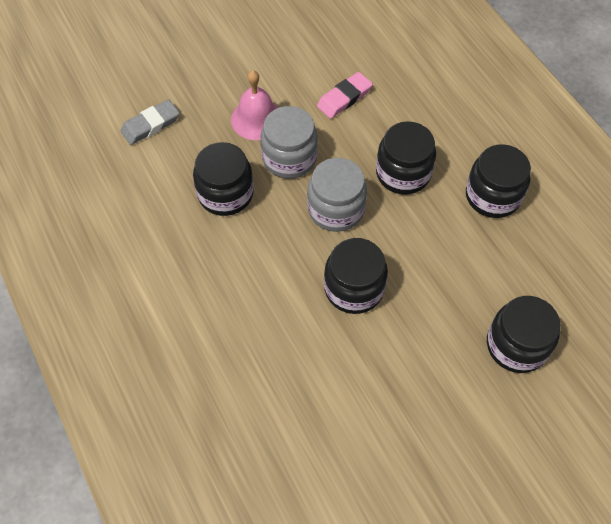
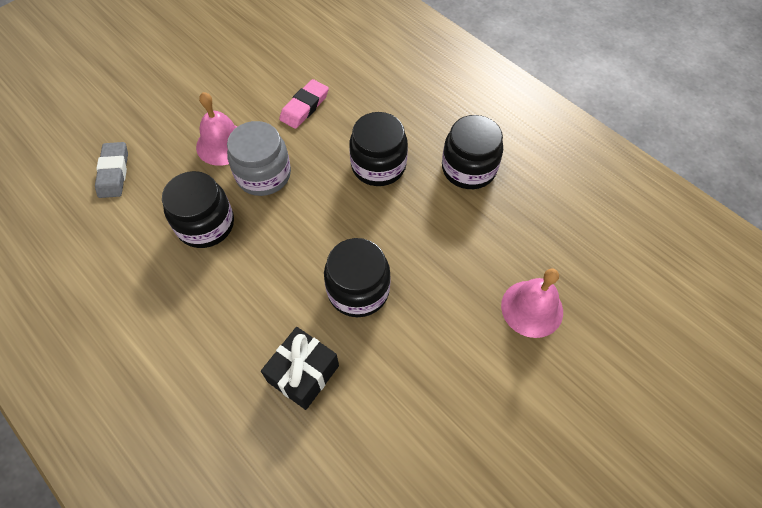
camera: 15 degrees left, 0 degrees up
(150, 125) = (114, 172): grey eraser -> grey eraser turned 45 degrees counterclockwise
(285, 351) = (303, 374): none -> black gift
(336, 209) = (321, 215): grey jar -> none
(516, 345) = (532, 308): black jar -> pink bell

